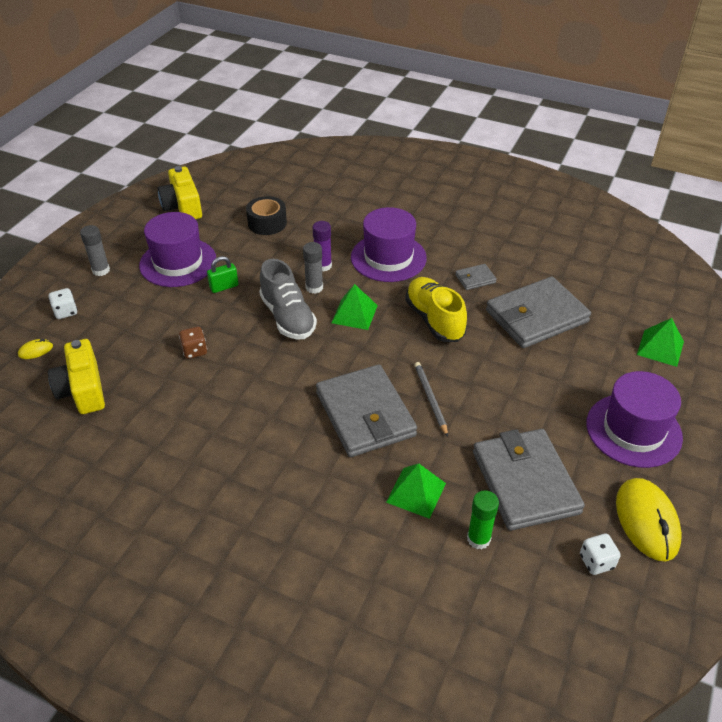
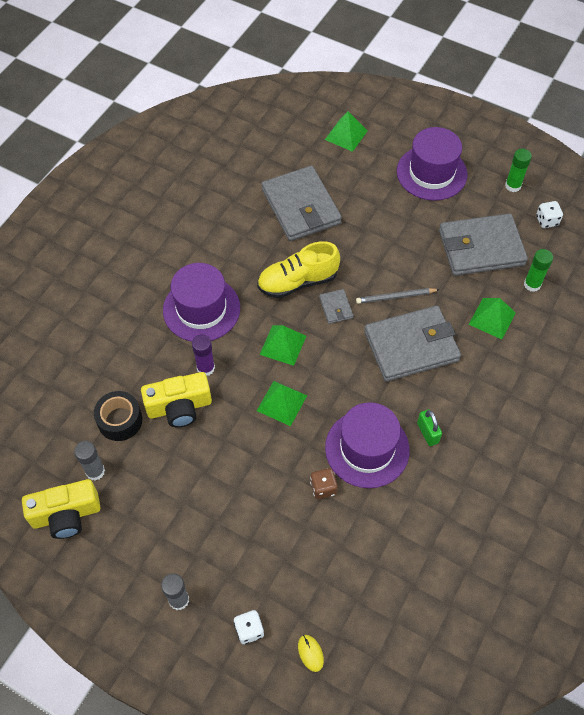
camera: 85 degrees left, 15 degrees up
(83, 389) = (371, 592): yellow camera -> yellow camera (179, 407)
(178, 262) = (177, 513): purple hat -> purple hat (367, 448)
(224, 287) = (227, 463): green padlock -> green padlock (427, 433)
(288, 317) = (282, 403): grey shoe -> green pyramid
(314, 287) = (239, 377): grey glue stick -> grey glue stick (95, 471)
(475, 279) = (244, 242): grey wallet -> grey wallet (336, 307)
(647, 521) = (513, 186): yellow mouse -> green glue stick

